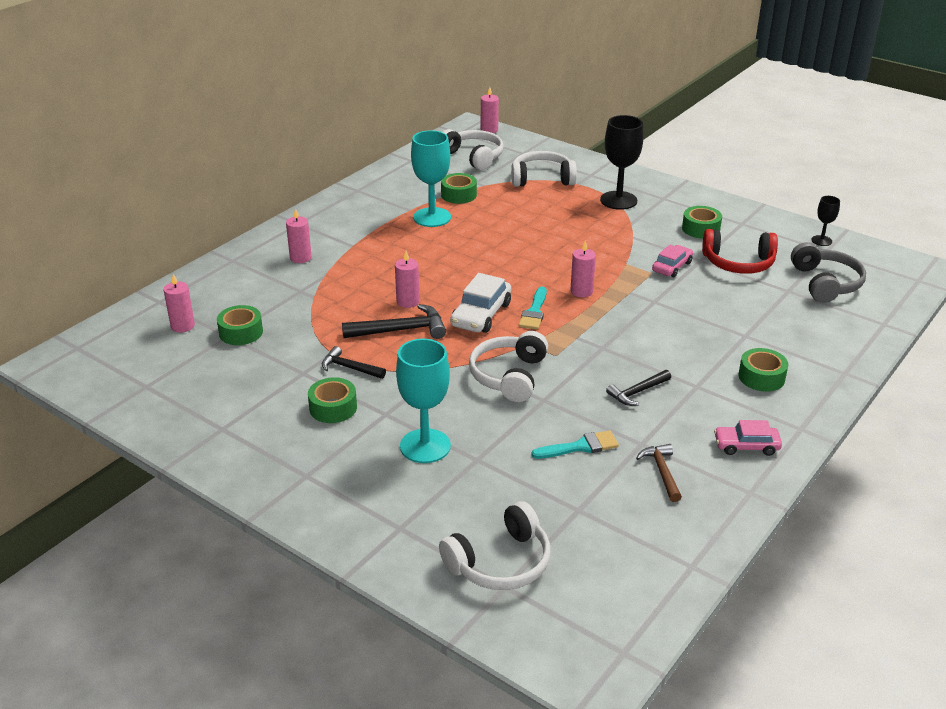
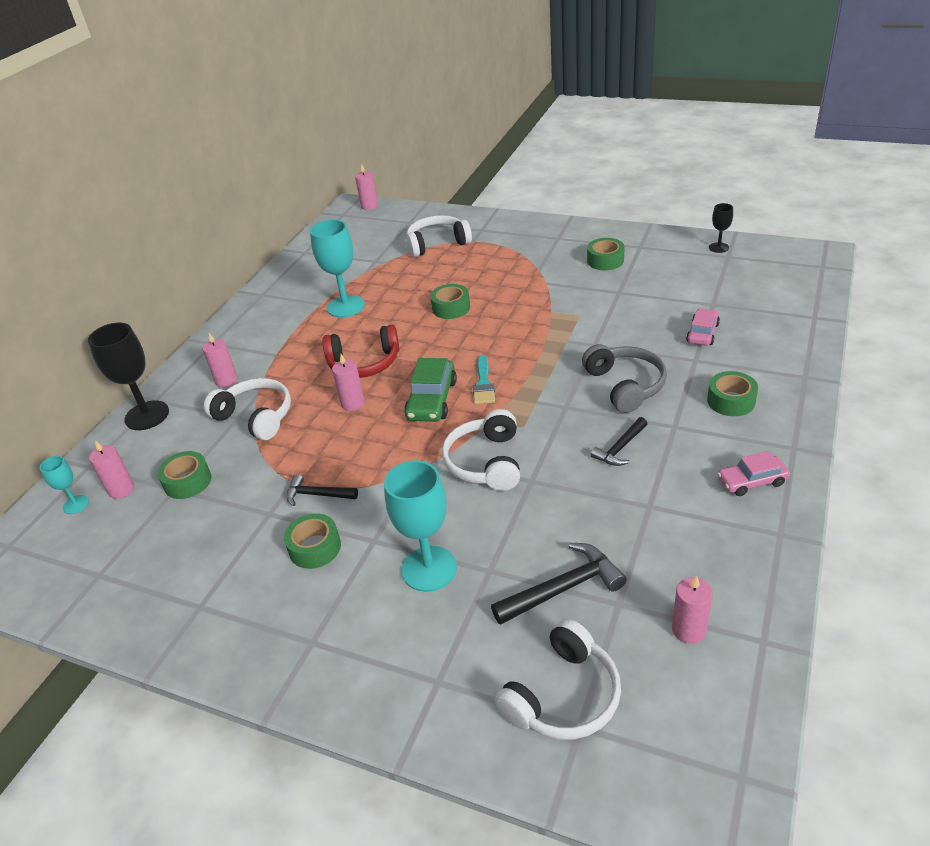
camera: 10 degrees left, 5 degrees up
(141, 329) = (76, 504): none -> turquoise goblet
(401, 330) = (357, 437): black hammer -> black hammer (563, 588)
(459, 195) = (363, 277): green tape -> green tape (451, 308)
(473, 157) = (364, 236): white headphones -> white headphones (256, 417)
(481, 314) = (432, 400): white car -> green car
(580, 447) = (589, 526): turquoise brush -> none
(581, 291) = (521, 351): pink candle -> pink candle (689, 630)
(618, 200) = (517, 249): black goblet -> black goblet (147, 415)
(661, 472) = (683, 534): brown hammer -> none
(672, 267) = (595, 305): pink car -> pink car (702, 333)
(738, 263) = (655, 287): red headphones -> red headphones (364, 363)
(825, 283) = (742, 289): grey headphones -> grey headphones (625, 385)

